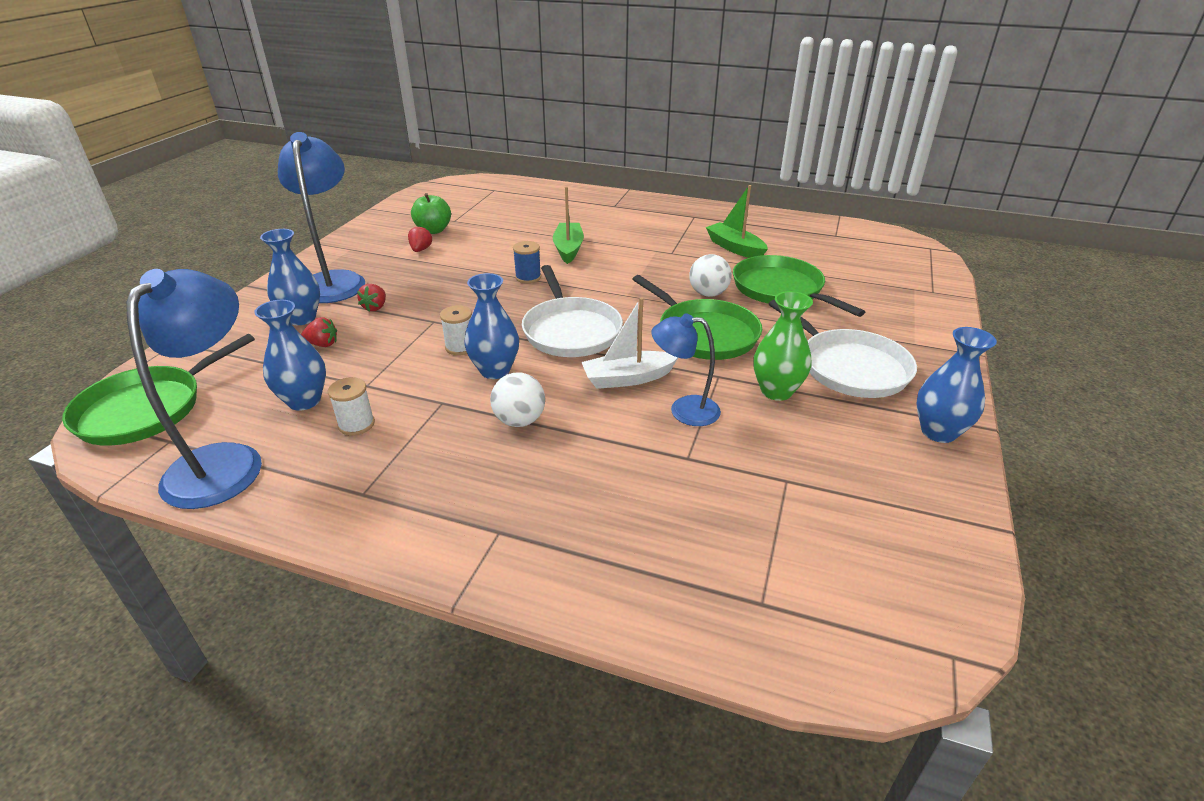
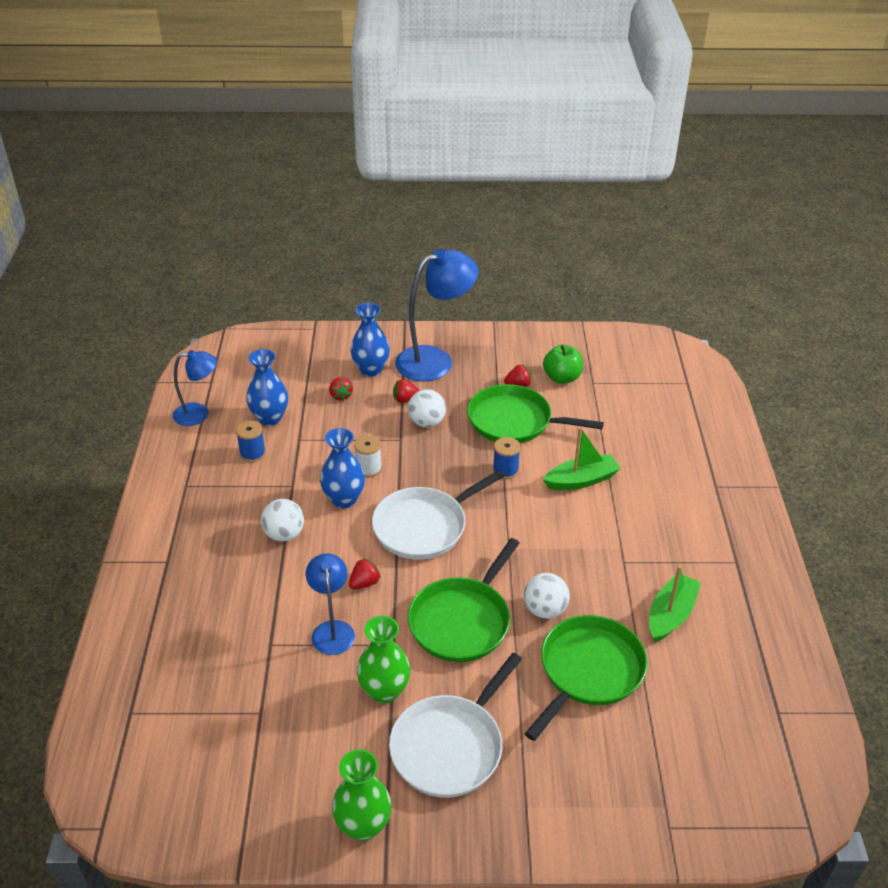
camera: 70 degrees right, 5 degrees up
(147, 409) = (238, 356): green pan -> green pan (514, 421)
(225, 461) = (199, 414): blue lamp -> blue lamp, size x0.58
(356, 424) = (252, 453): white spool -> blue spool
(423, 302) = (426, 422): none -> white ball
(628, 378) = (364, 583): white boat -> red strawberry
(938, 432) = (363, 825): blue vase -> green vase

